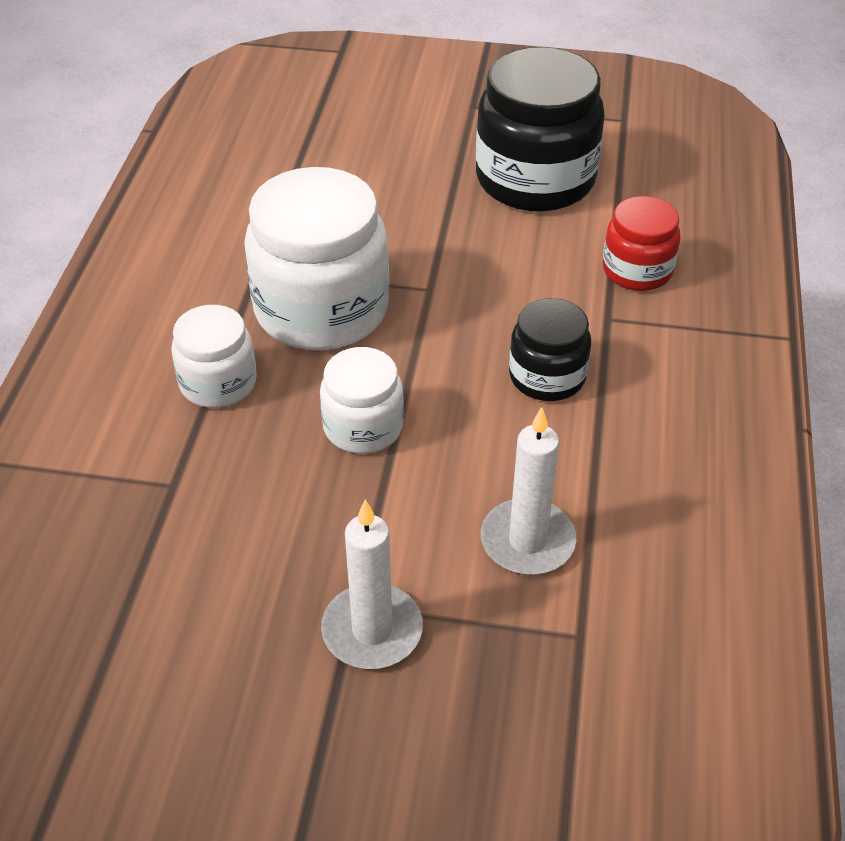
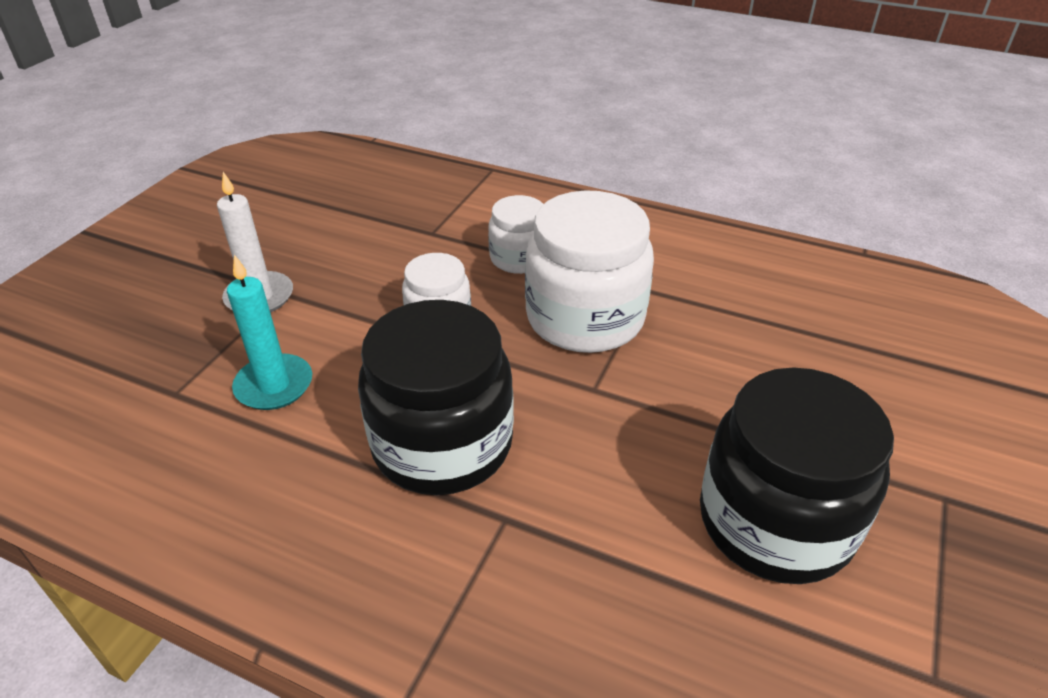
camera: 105 degrees right, 5 degrees down
(527, 541) = (274, 385): white candle -> turquoise candle
(547, 376) = (442, 444): black jar -> black jar, size x1.84
(637, 270) = (577, 574): red jar -> none

